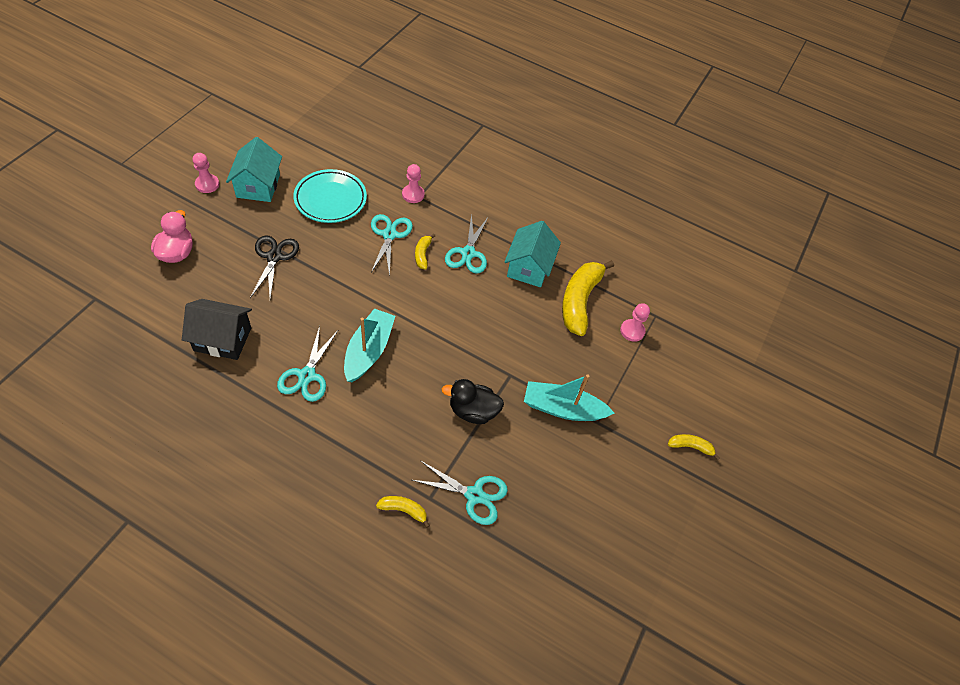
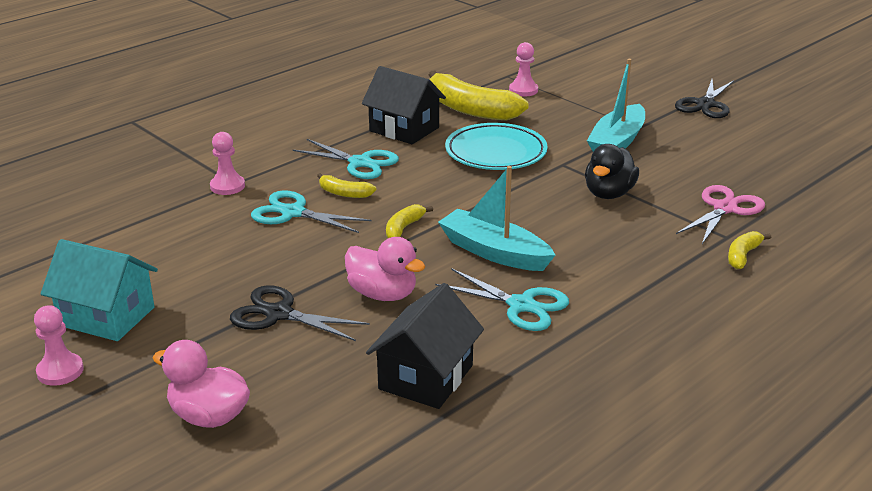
camera: 65 degrees left, 25 degrees down
(305, 301) = (383, 294): none -> pink duck
(330, 199) = (189, 252): turquoise plate -> turquoise plate (496, 153)
(474, 495) = (725, 208): turquoise scissors -> pink scissors
(529, 267) = (404, 129): turquoise house -> black house
(667, 473) = (705, 104): none -> black scissors
(690, 447) = (676, 89): yellow banana -> yellow banana (404, 228)

